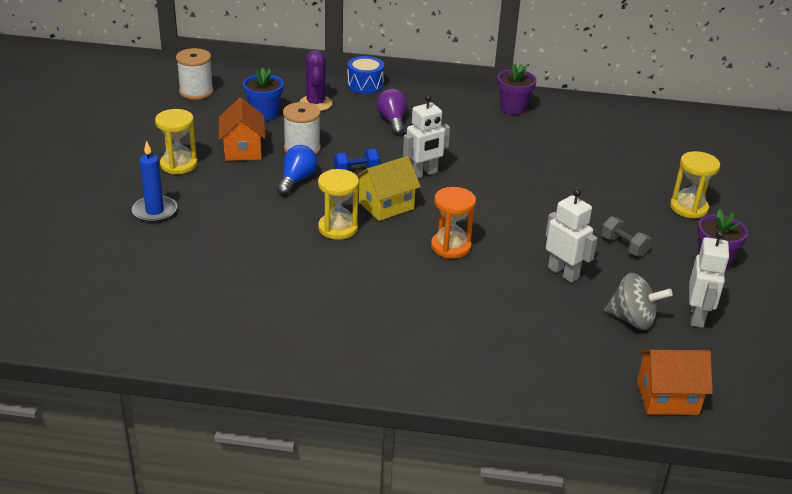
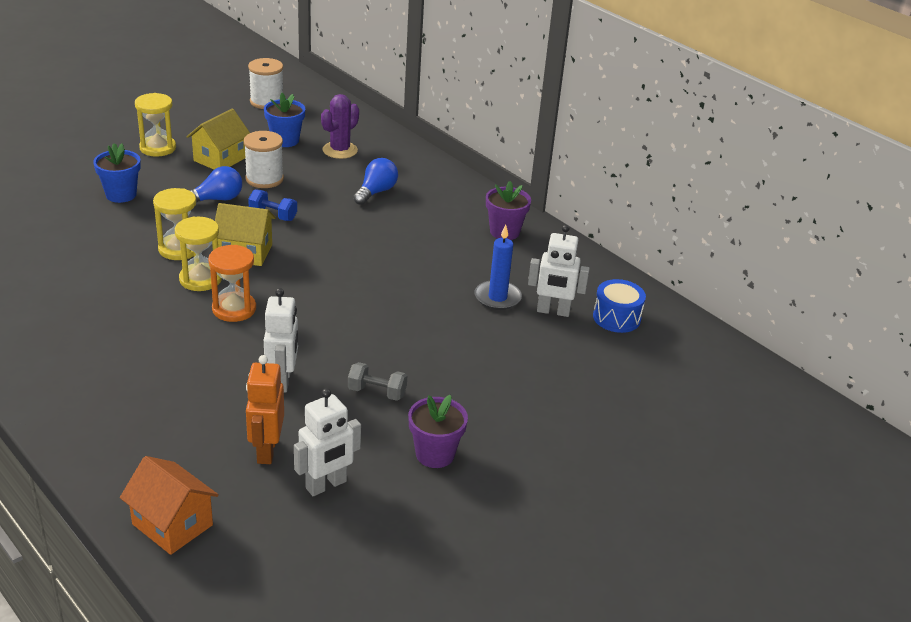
camera: 40 degrees right, 0 degrees up
(155, 211) = (84, 172): blue candle -> blue candle (497, 298)
(219, 213) = (121, 195): none -> blue flower pot
(243, 150) = (220, 159): orange house -> yellow house
(365, 85) = (408, 154): blue drum -> blue drum (616, 317)
(392, 121) = (376, 192): purple light bulb -> blue light bulb
(423, 174) = (321, 244): white robot -> white robot (553, 311)
(623, 246) = (377, 392): grey dumbbell -> grey dumbbell turned 75 degrees counterclockwise
(632, 319) = (266, 450): grey spinning top -> orange robot
(688, 208) = (506, 398): yellow hourglass -> yellow hourglass (200, 279)

